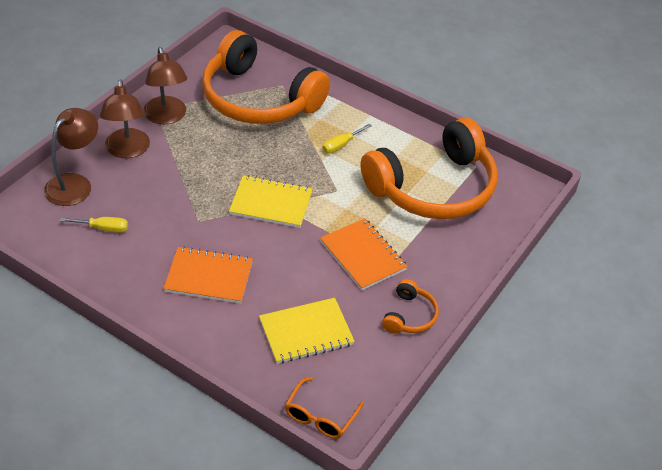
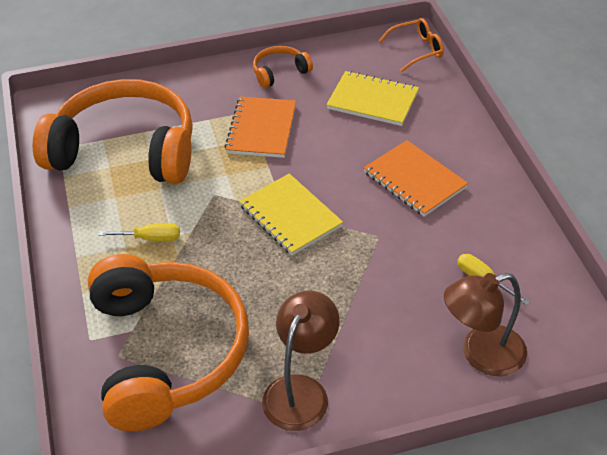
camera: 135 degrees left, 0 degrees up
(127, 150) = (387, 366): brown lamp -> none

